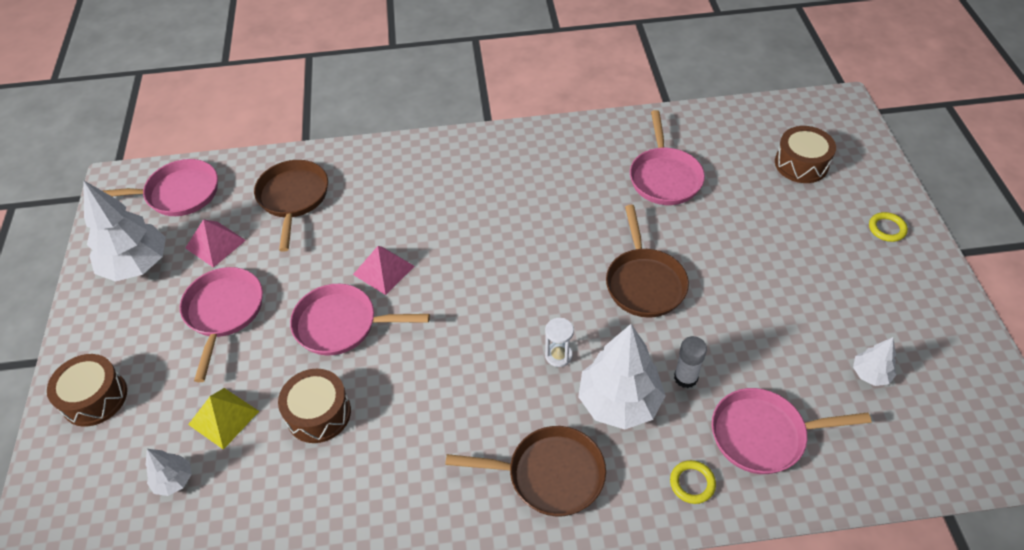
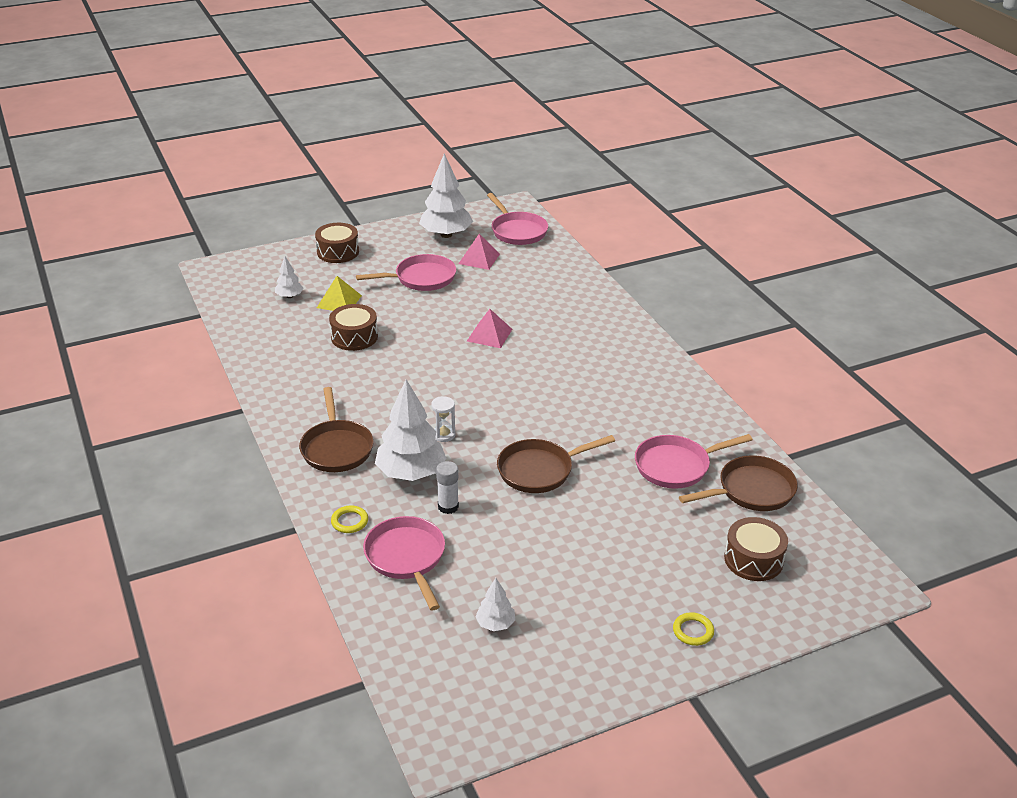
camera: 70 degrees right, 15 degrees down
(293, 198) = (539, 278): brown pan -> brown pan (751, 491)
(341, 324) = (431, 328): pink pan -> none

